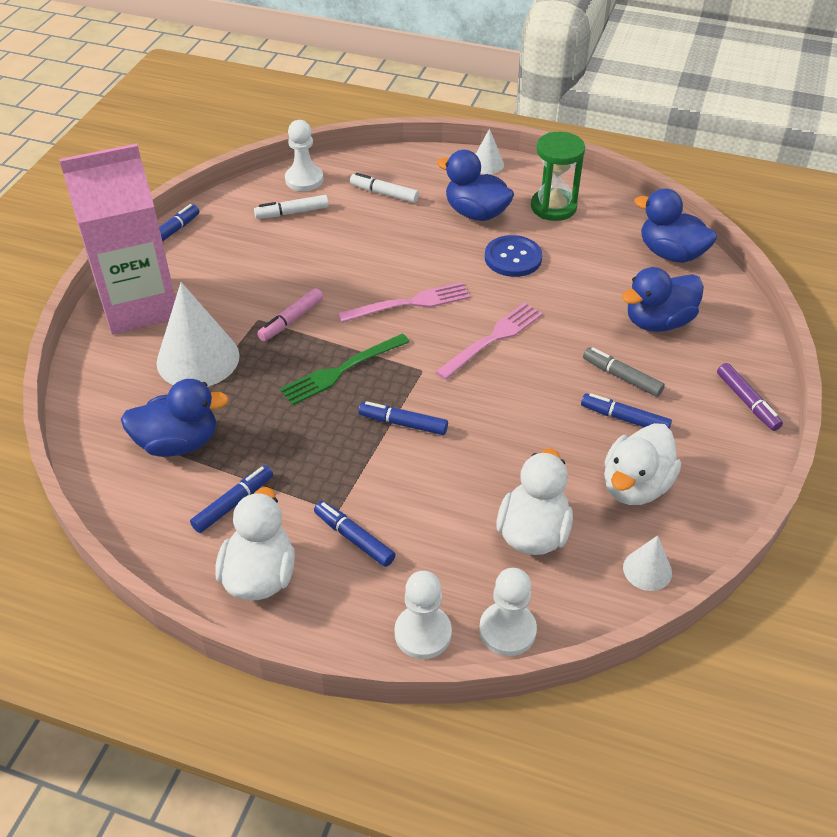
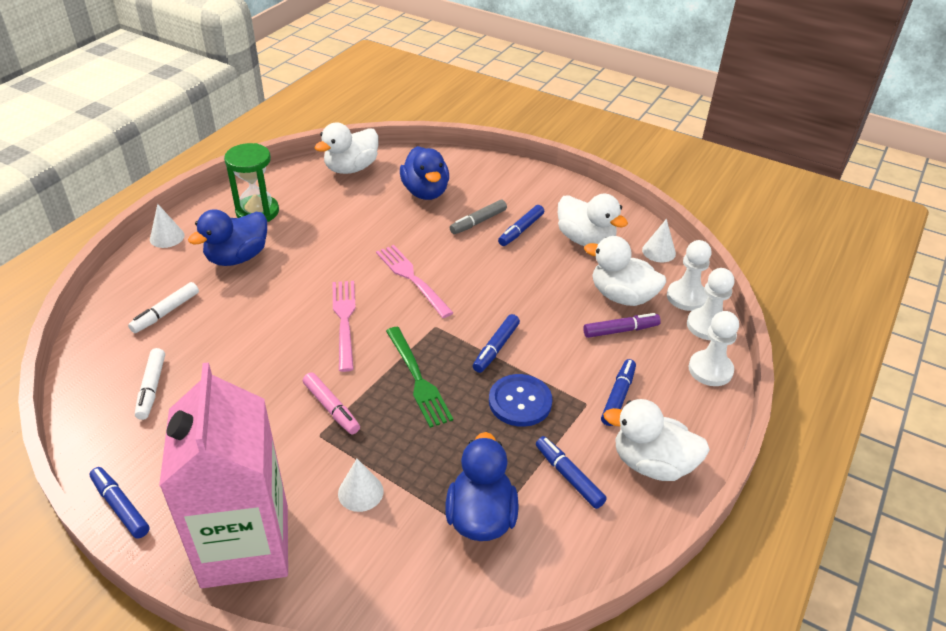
camera: 80 degrees left, 5 degrees down
(198, 359) = (360, 492): white cone -> white cone, size x0.50
(304, 179) = (96, 371): white pawn -> white pawn (686, 297)
(354, 538) = (618, 396): blue marker -> blue marker turned 150 degrees clockwise
(513, 258) = (313, 248): blue button -> blue button (520, 402)
(671, 253) = (351, 168): blue duck -> white duck
(747, 402) = (519, 175): purple marker -> purple marker (620, 330)

